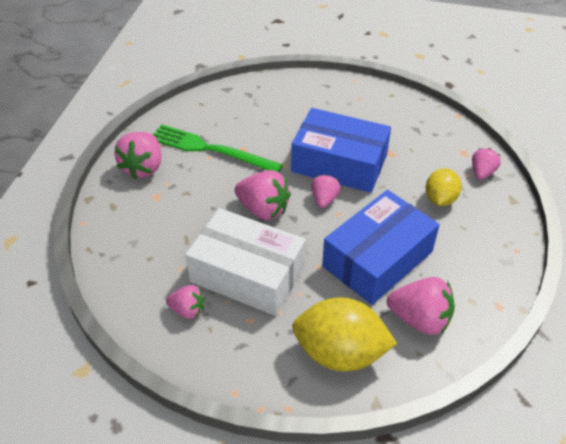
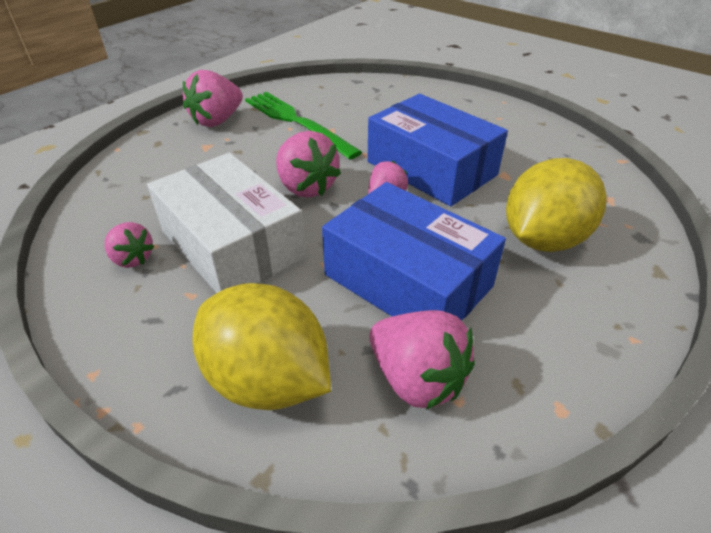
camera: 25 degrees right, 5 degrees down
(377, 259) = (407, 281): blue box -> blue box turned 60 degrees clockwise
(440, 199) = (543, 239): yellow lemon -> yellow lemon, size x1.69
(482, 172) = (625, 227): pink strawberry -> none

